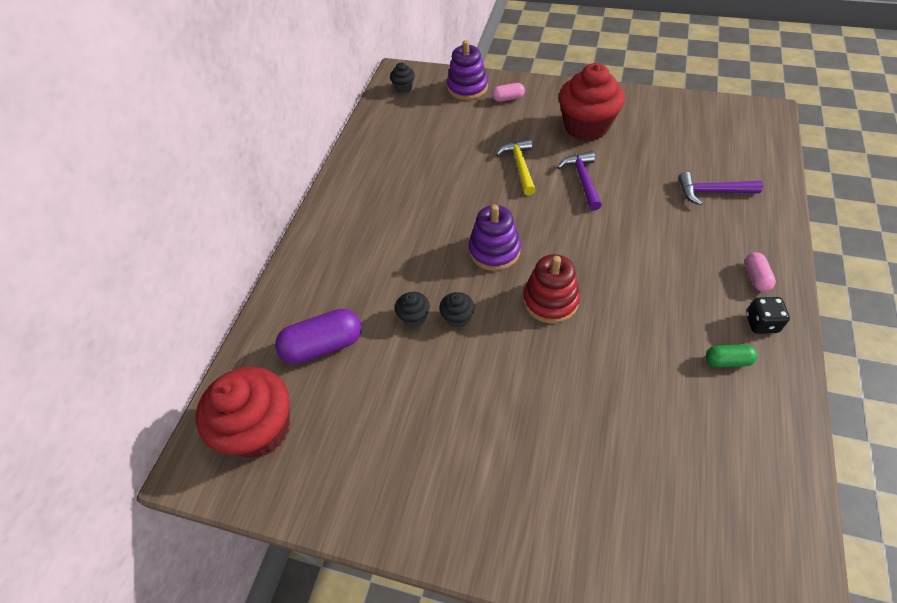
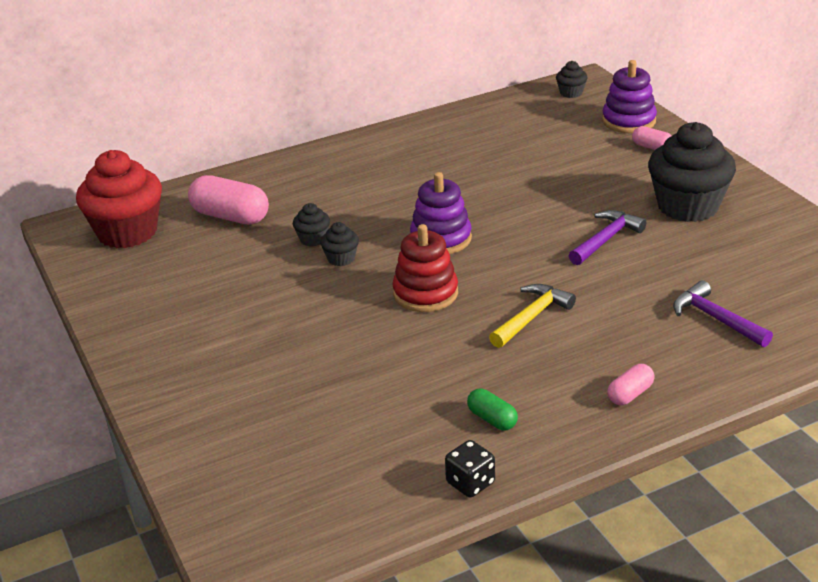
camera: 45 degrees right, 20 degrees down
(323, 345) = (230, 216): purple capsule -> pink capsule
(520, 166) = (568, 199): yellow hammer -> yellow hammer (532, 317)
(586, 127) = (687, 206): red cupcake -> black cupcake
(761, 323) = (570, 421): black dice -> black dice (470, 483)

